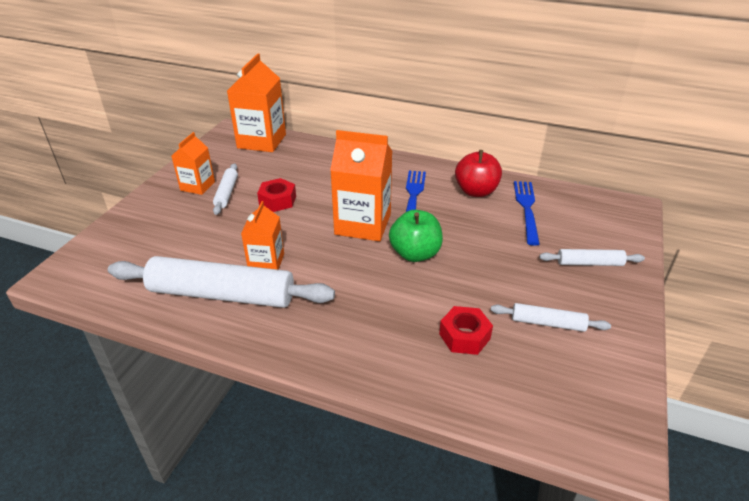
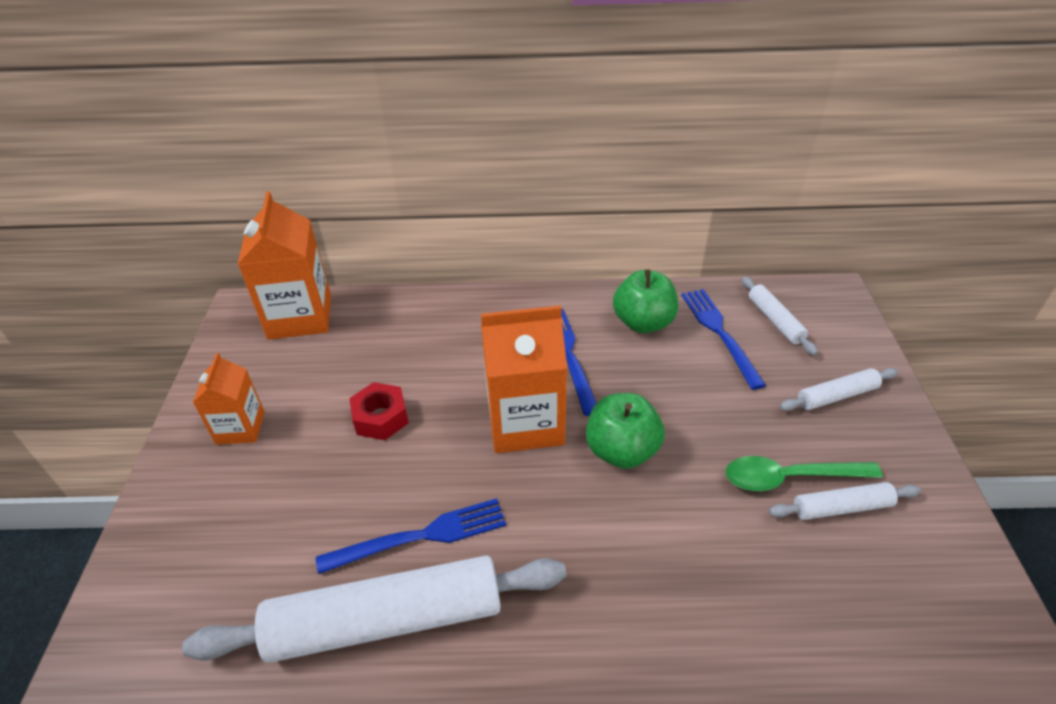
camera: 20 degrees left, 5 degrees up
(227, 193) = (294, 427): white rolling pin -> white rolling pin (775, 320)
(266, 262) = (422, 535): orange carton -> blue fork
(464, 336) = (757, 567): red nut -> none
(476, 191) = (643, 323): red apple -> green apple
(521, 297) = (789, 477): none -> green spoon

